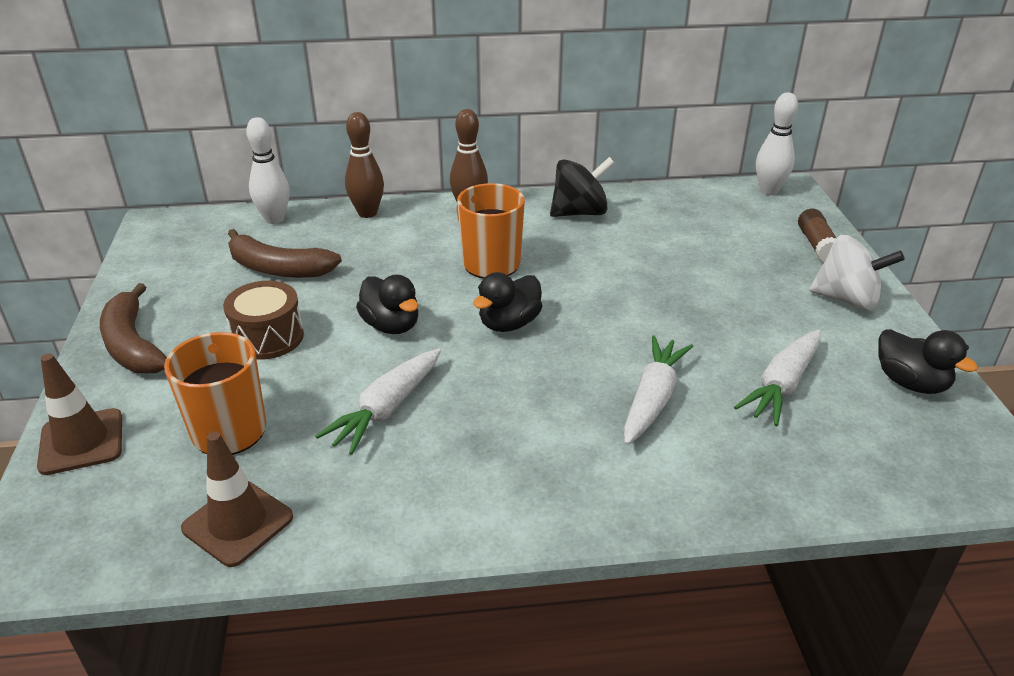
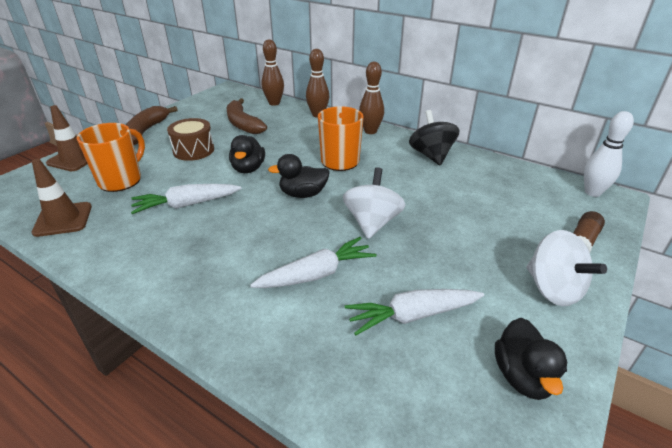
camera: 40 degrees right, 0 degrees up
(274, 219) = (274, 103): white bowling pin -> brown bowling pin
(579, 212) = (431, 155): black spinning top -> black spinning top turned 120 degrees counterclockwise
(627, 318) = (372, 223): none -> white spinning top

